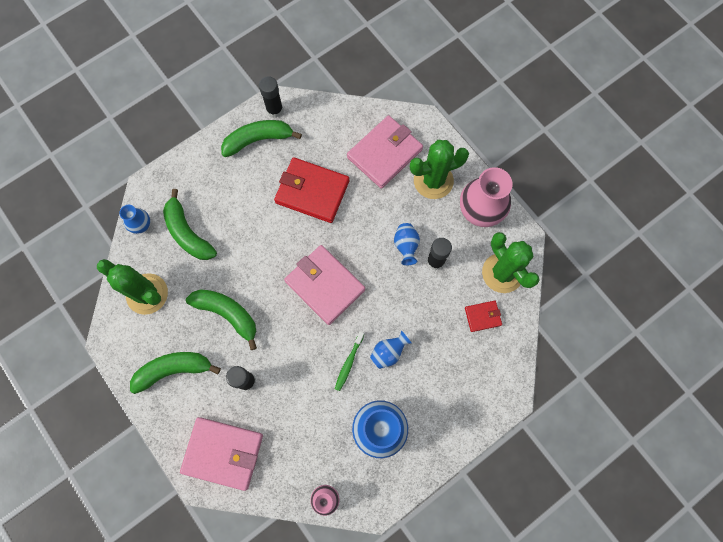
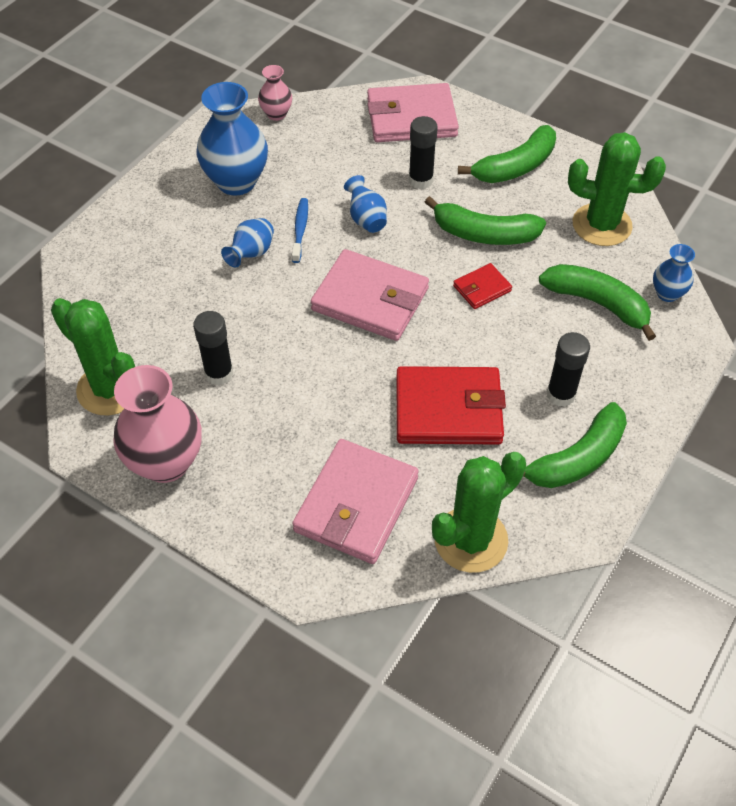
camera: 160 degrees right, 20 degrees down
(274, 110) = (579, 516): black glue stick -> black glue stick (560, 395)
(348, 363) = (300, 230): green toothbrush -> blue toothbrush
(406, 246) = (271, 380): blue vase -> blue vase (366, 219)
(433, 181) = (257, 487): green cactus -> green cactus (471, 540)
(482, 316) = (129, 327): red wallet -> red wallet (482, 288)

